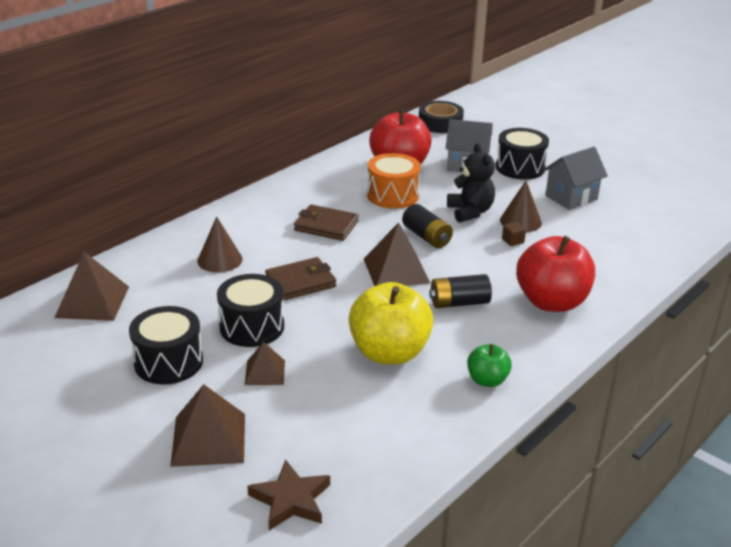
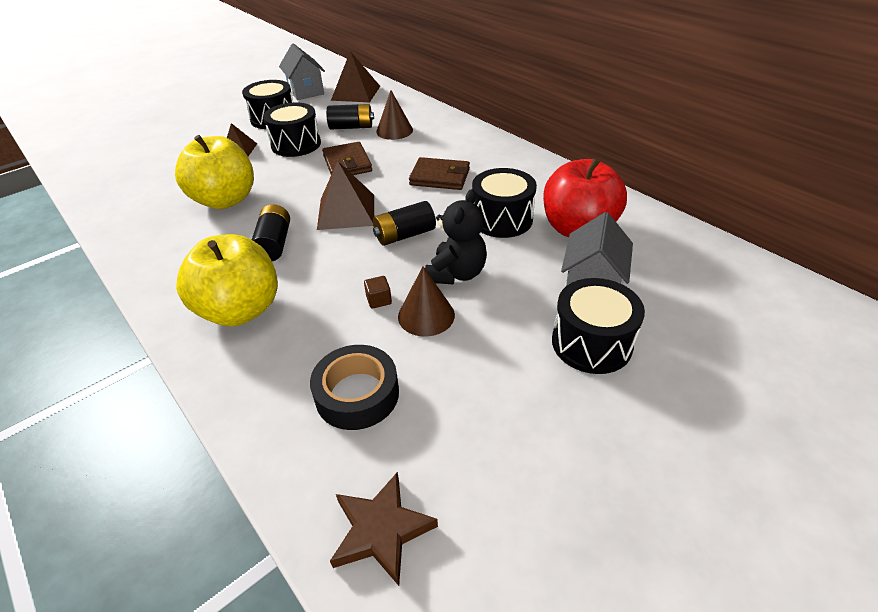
camera: 100 degrees right, 10 degrees up
(206, 291) = (351, 127): none -> black battery
(209, 439) = (188, 133): brown pyramid -> none
(290, 500) = (112, 158): brown star -> brown star (381, 530)
(326, 226) = (440, 177): brown wallet -> brown wallet turned 75 degrees clockwise
(392, 195) = (502, 219): orange drum -> black drum
(440, 123) = (734, 277): black tape -> black tape (357, 394)
(470, 212) = (456, 274): black teddy bear -> black teddy bear turned 60 degrees counterclockwise
(487, 380) = (153, 247): green apple -> none
(551, 302) = (241, 310): red apple -> yellow apple
(571, 197) = (490, 386): grey house -> grey house (306, 91)

